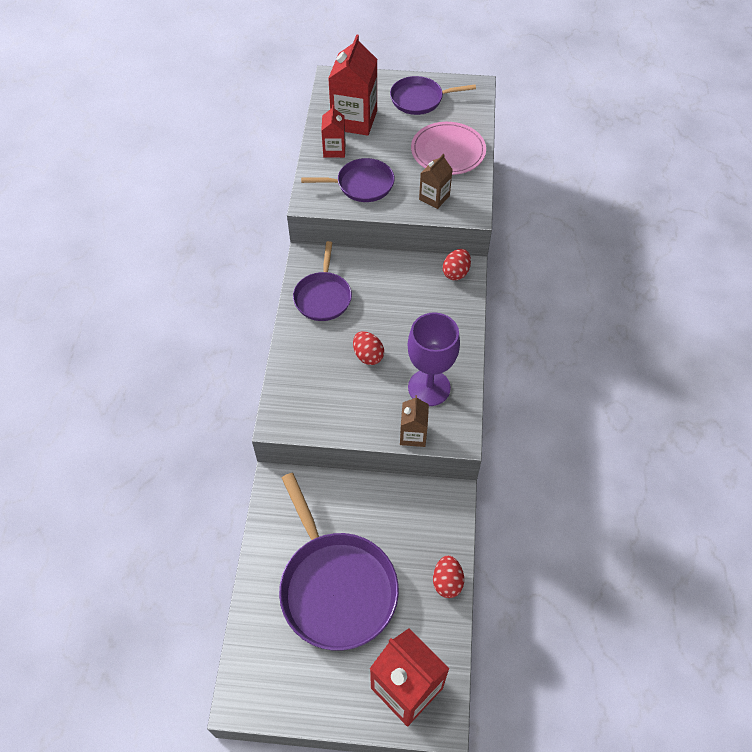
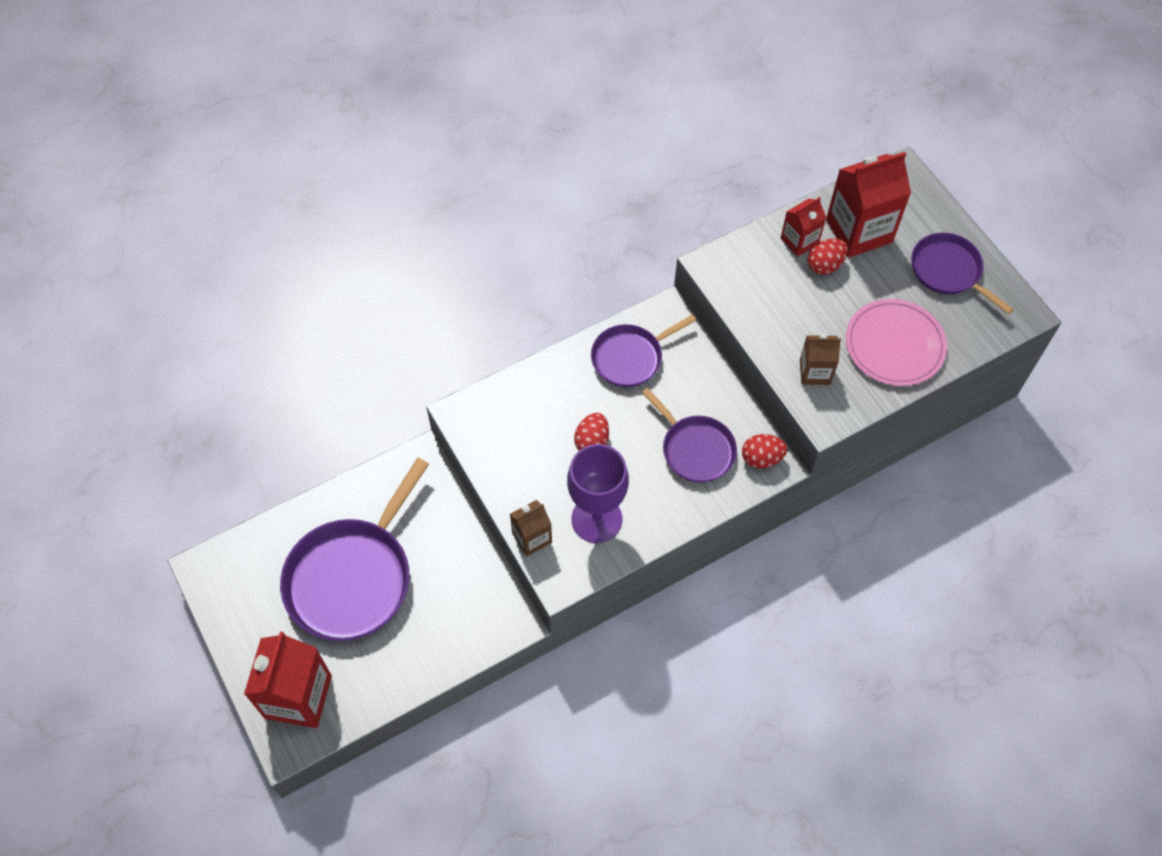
camera: 55 degrees right, 5 degrees up
(362, 184) = (774, 295): purple pan -> purple pan (695, 449)
(447, 582) = (422, 671): red egg -> red egg (824, 265)

